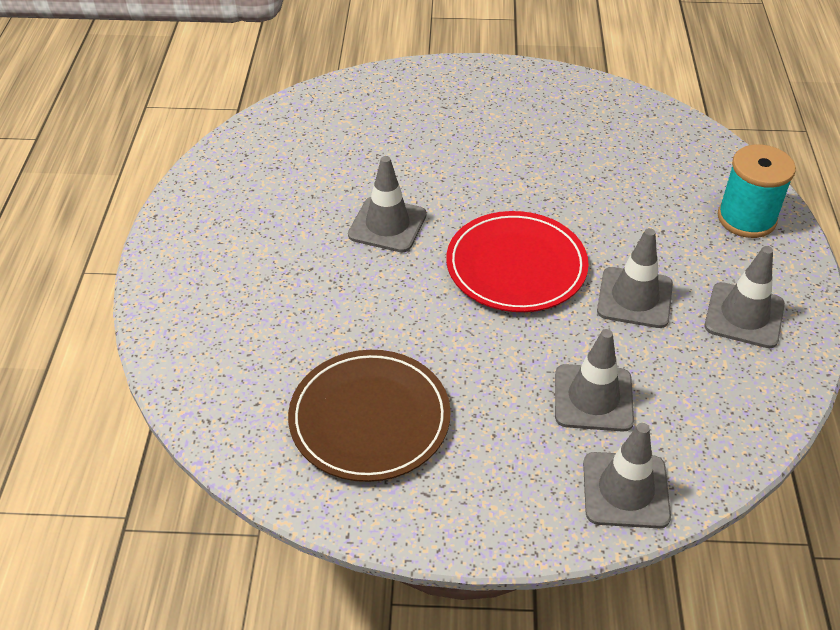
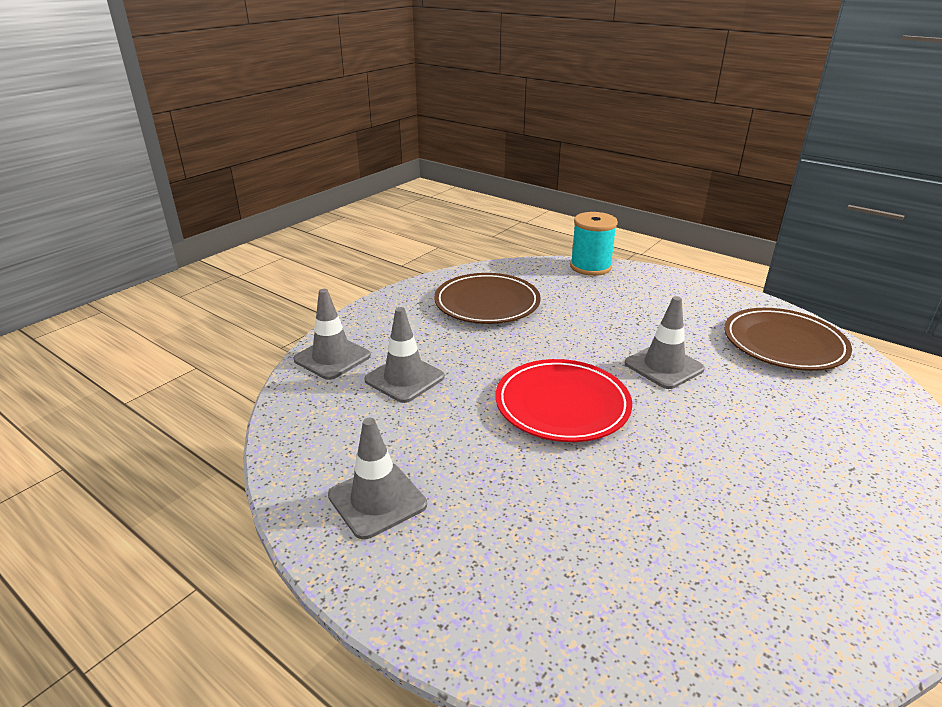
camera: 125 degrees right, 15 degrees down
(272, 163) = (784, 343): none -> brown plate
(634, 298) = (466, 447): grey traffic cone -> none
(746, 218) = (488, 604): turquoise spool -> turquoise spool (590, 267)

